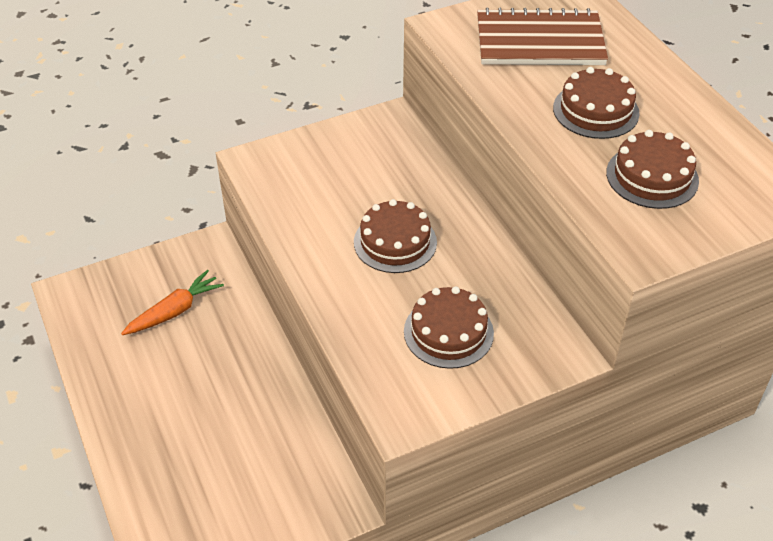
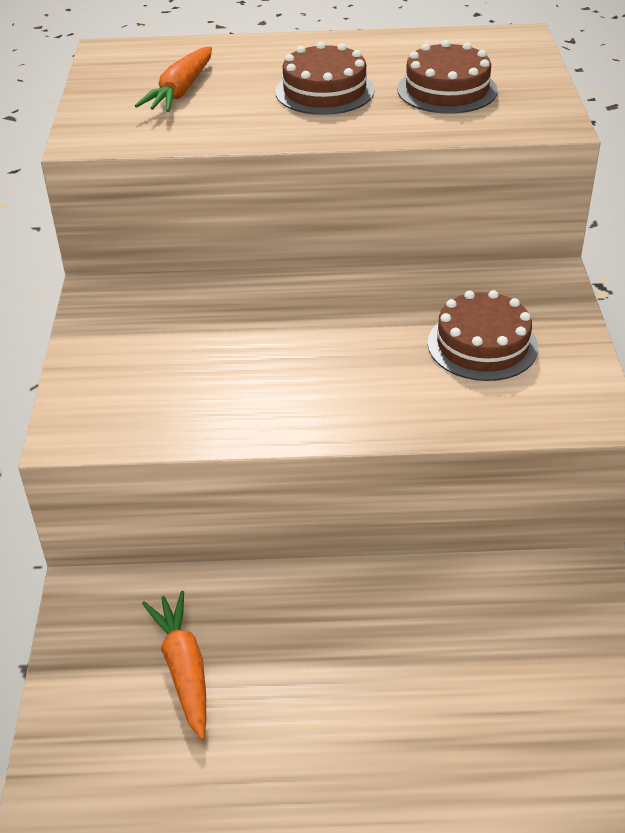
camera: 65 degrees left, 5 degrees down
(395, 242) = (317, 346): brown cake -> none
(539, 41) = (181, 91): brown notebook -> orange carrot

